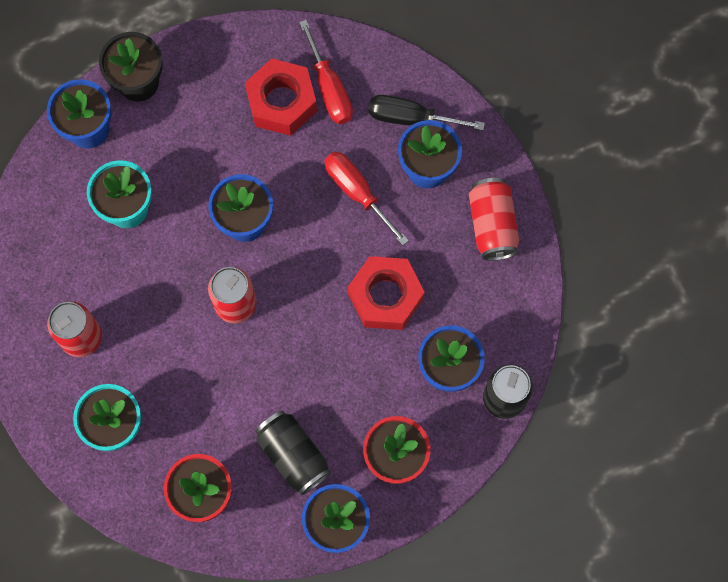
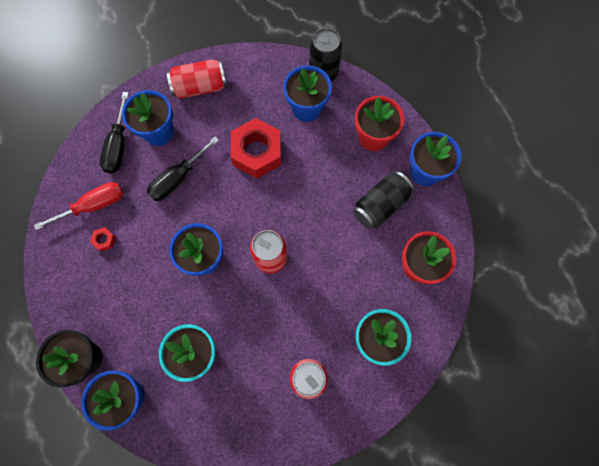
camera: 95 degrees left, 0 degrees up
(281, 102) = (104, 240): red nut -> red nut, size x0.40
(357, 192) = (177, 178): red screwdriver -> black screwdriver

